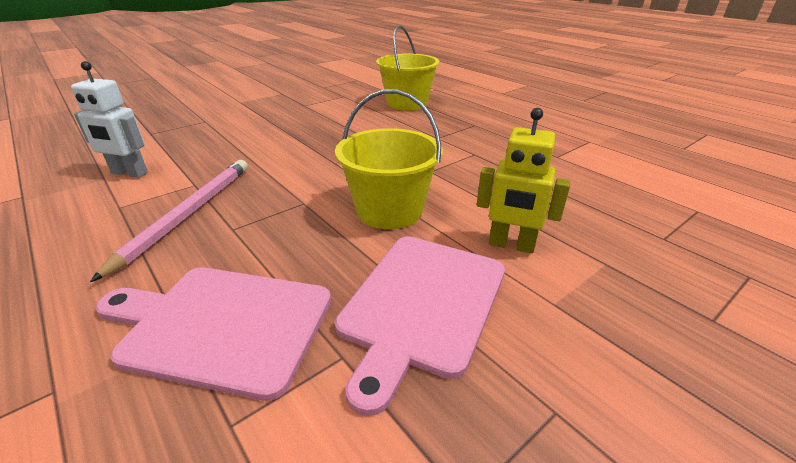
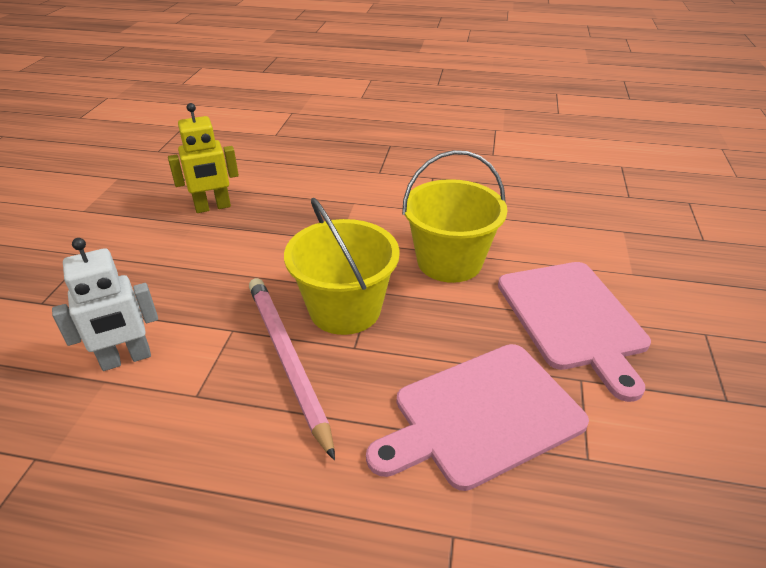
camera: 40 degrees left, 5 degrees up
(407, 103) = (291, 141): yellow bucket -> yellow bucket (345, 309)
(511, 245) = (562, 246): yellow robot -> yellow robot (213, 207)

